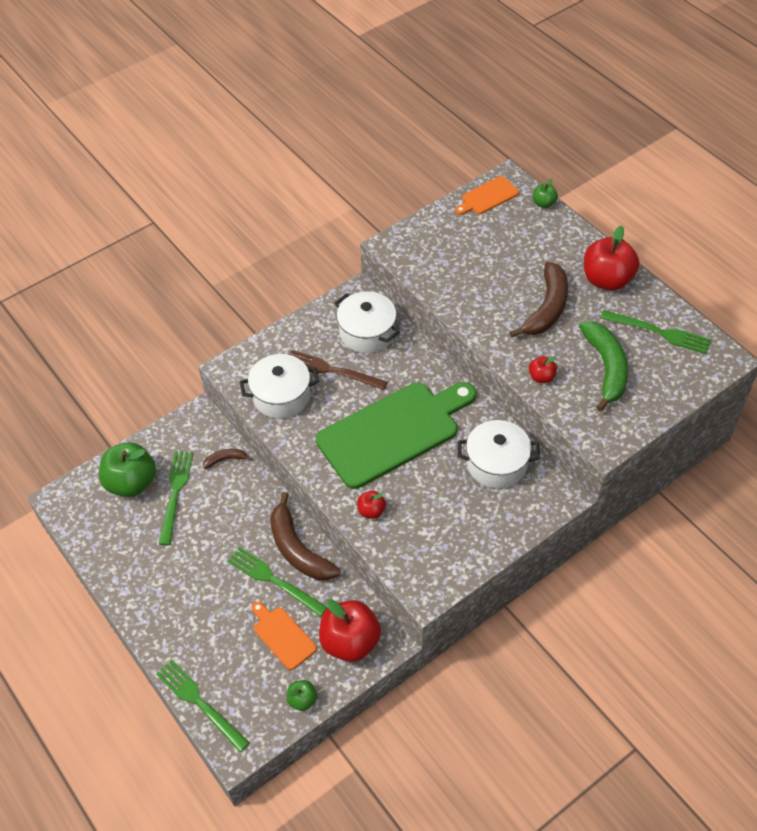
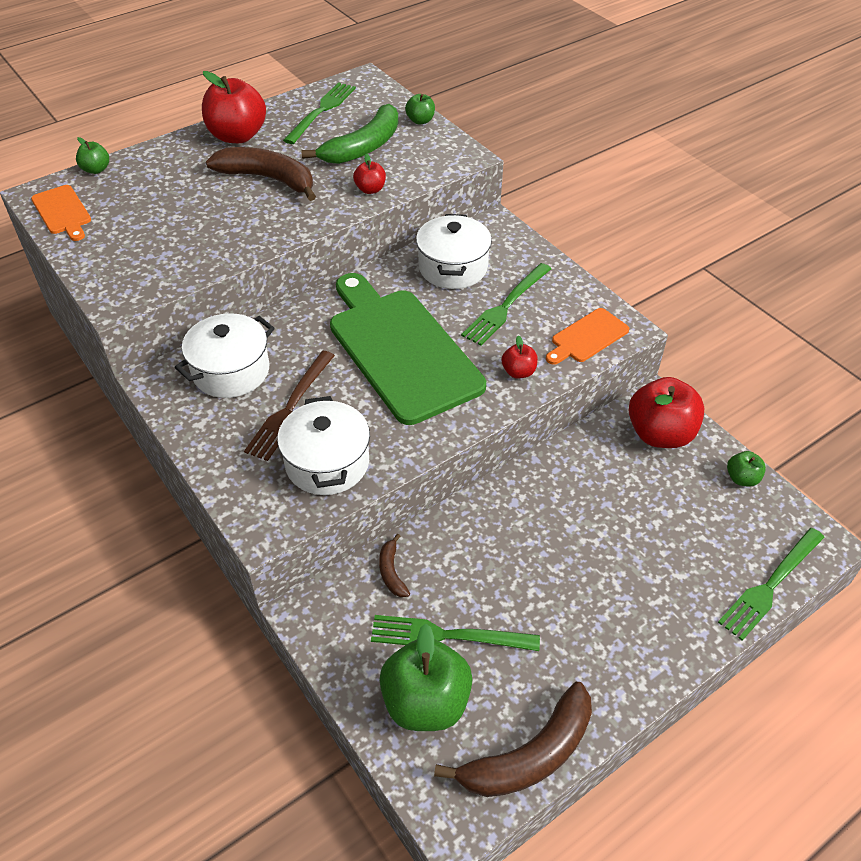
camera: 90 degrees left, 5 degrees down
(273, 580) = (585, 510): green fork -> green fork (505, 307)
(282, 636) = (662, 499): orange cutting board -> orange cutting board (587, 337)
(298, 549) = (538, 484): brown banana -> brown banana (530, 755)
(606, 368) = (364, 147): green banana -> green banana turned 135 degrees clockwise
(658, 407) = (420, 121): none -> green apple

